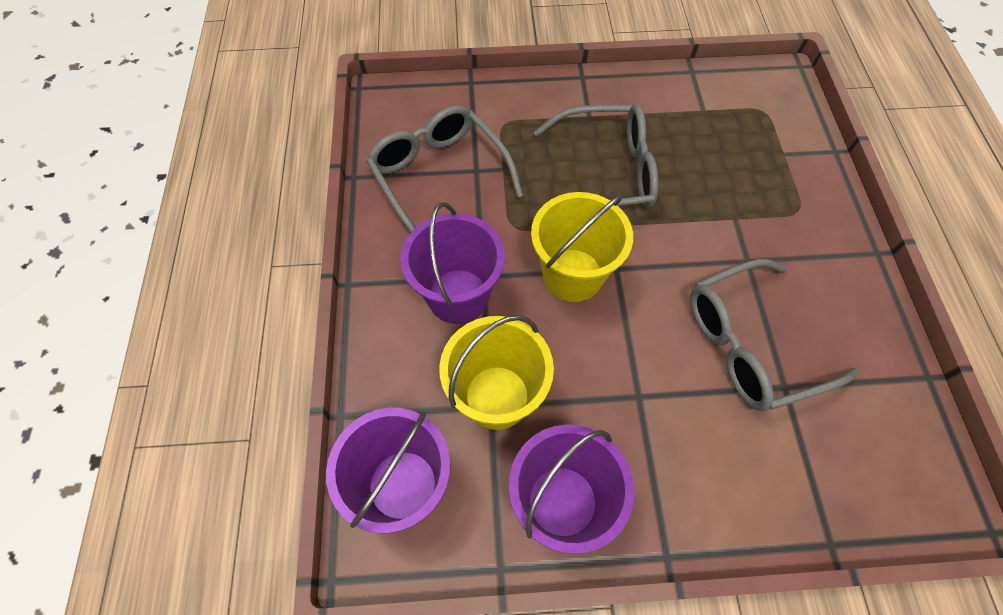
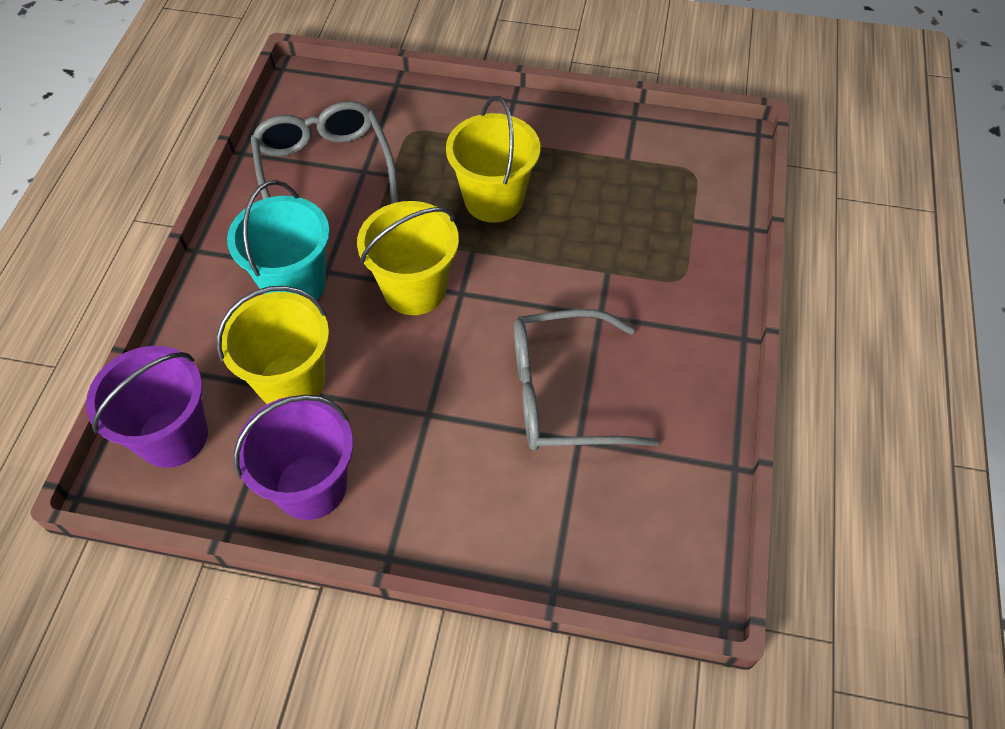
camera: 15 degrees right, 5 degrees down
(458, 296) = (294, 284): purple bucket -> turquoise bucket
(605, 173) = (493, 200): grey glasses -> yellow bucket

